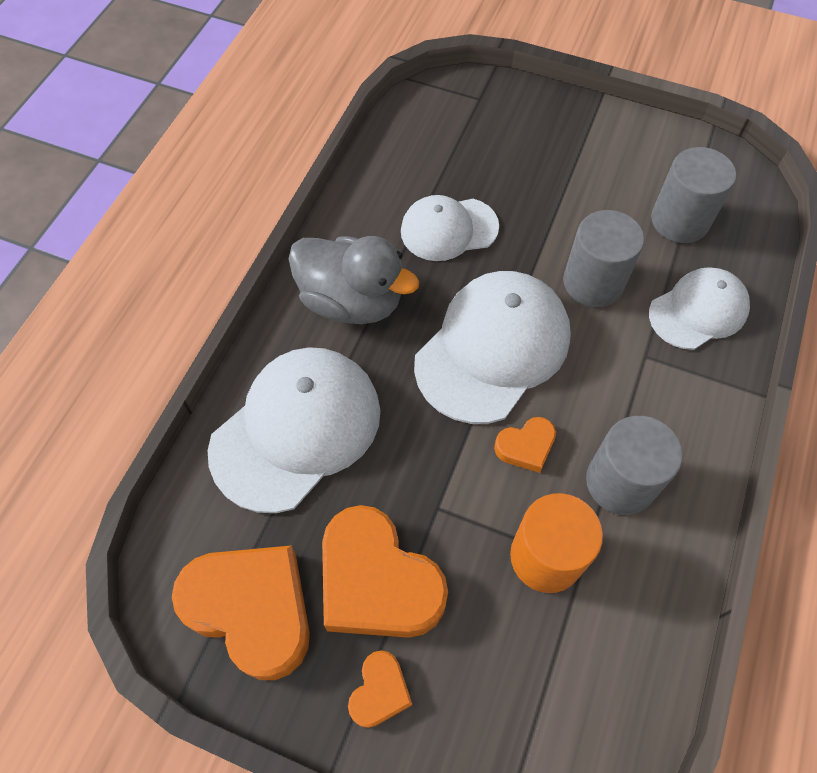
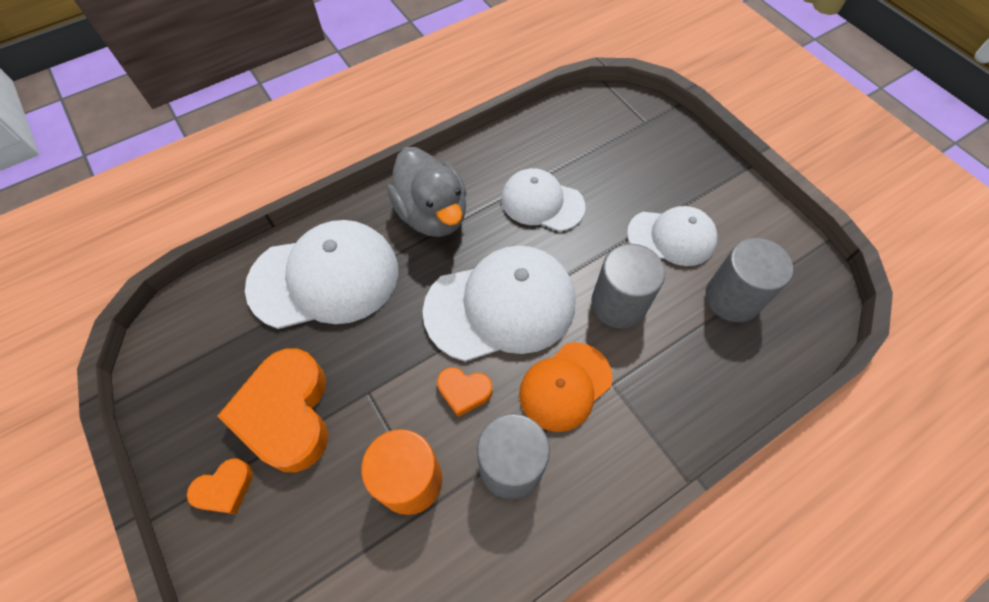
camera: 35 degrees right, 0 degrees up
(252, 610) = (199, 376): orange heart -> none
(608, 383) = (565, 386): none -> orange cap
(698, 311) = (688, 377): white cap -> white cap (671, 237)

